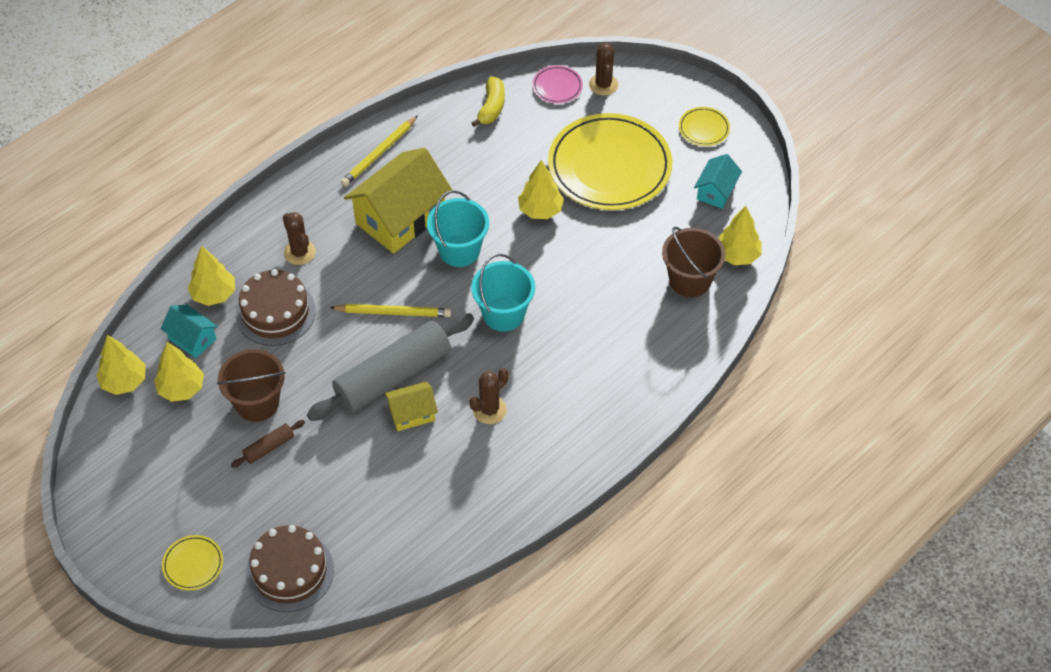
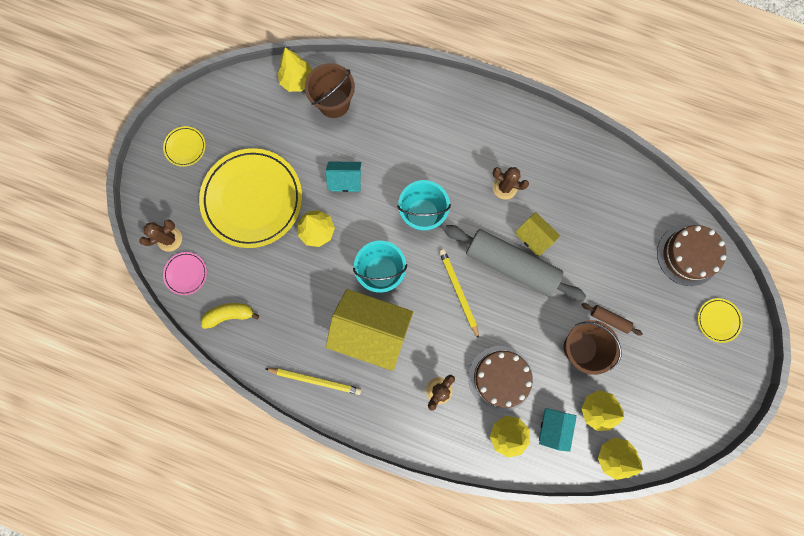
camera: 115 degrees left, 25 degrees up
(716, 191) = (244, 116): turquoise house -> turquoise house (345, 180)

